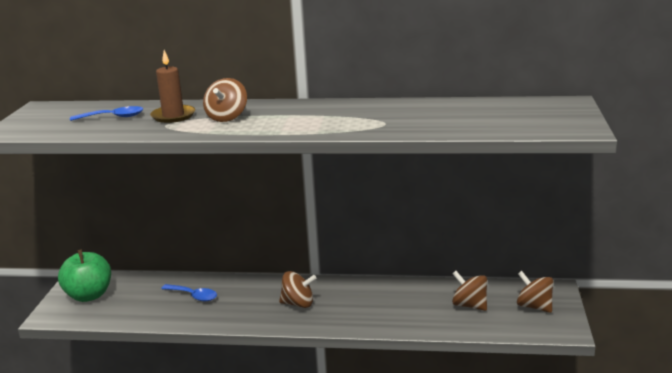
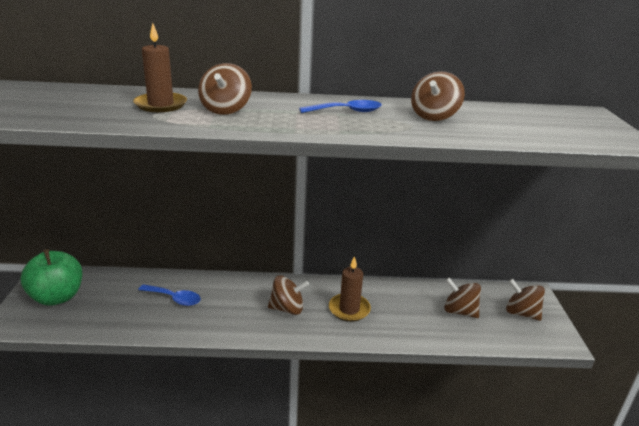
camera: 10 degrees left, 5 degrees up
(113, 117) = (87, 102): blue spoon -> blue spoon (347, 111)
(358, 304) = (349, 309): none -> brown candle
(411, 114) = (434, 116): none -> brown spinning top

